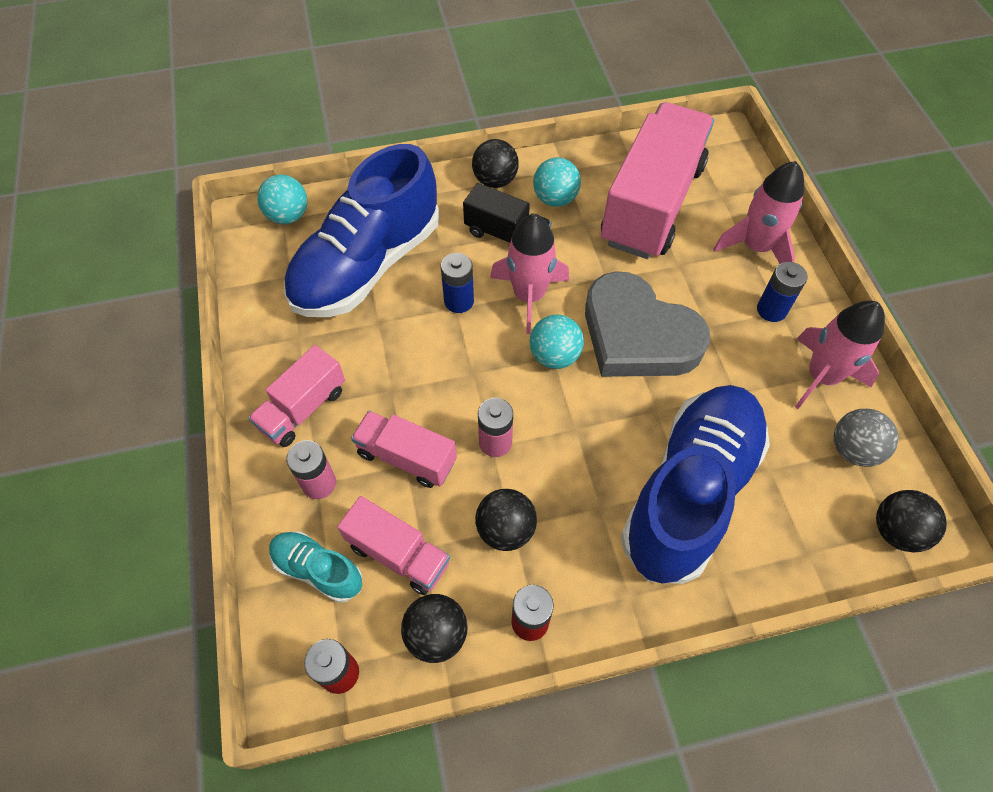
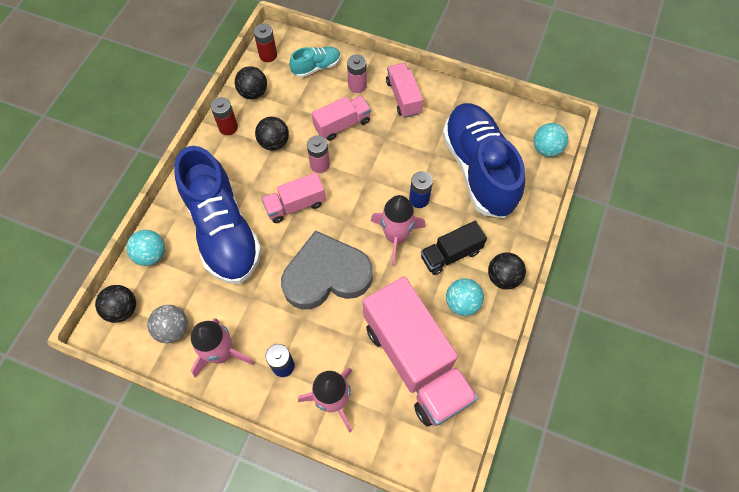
camera: 125 degrees right, 5 degrees up
(398, 554) = (298, 97): pink truck -> pink truck (295, 205)
(554, 356) = (346, 223): turquoise ball -> turquoise ball (151, 255)

